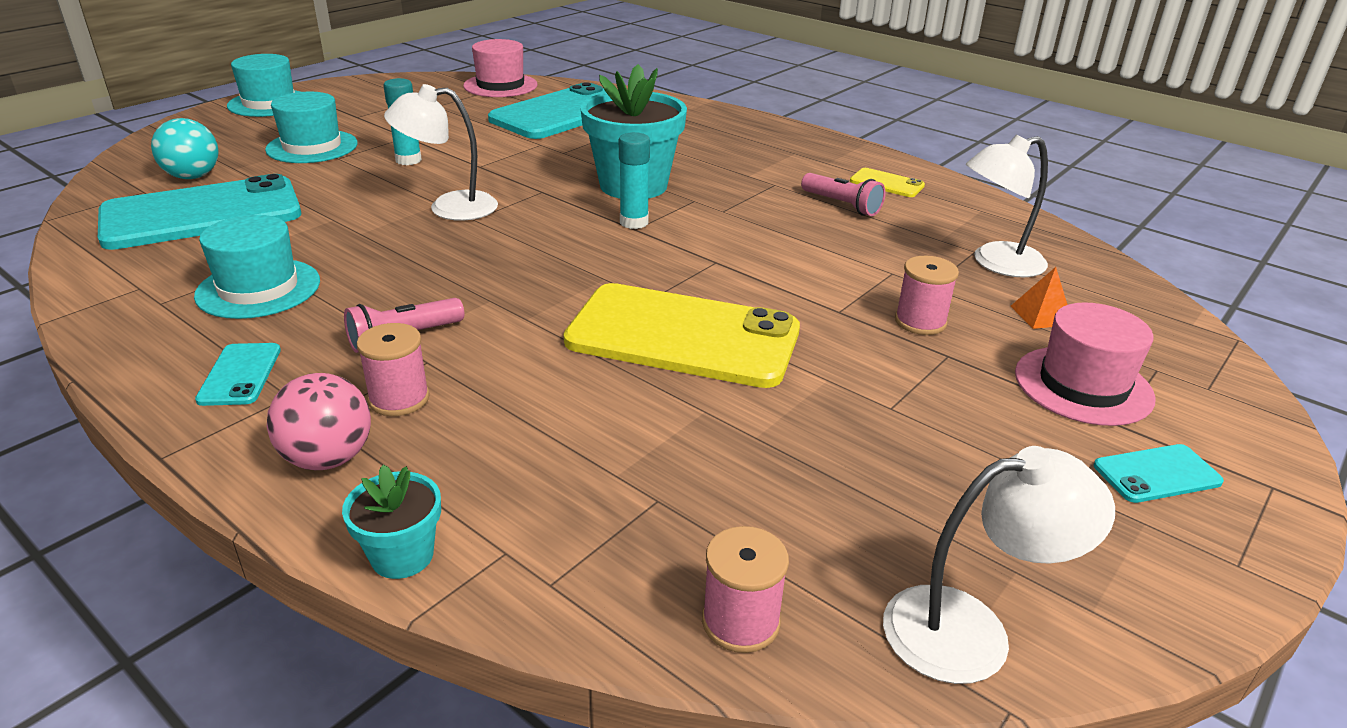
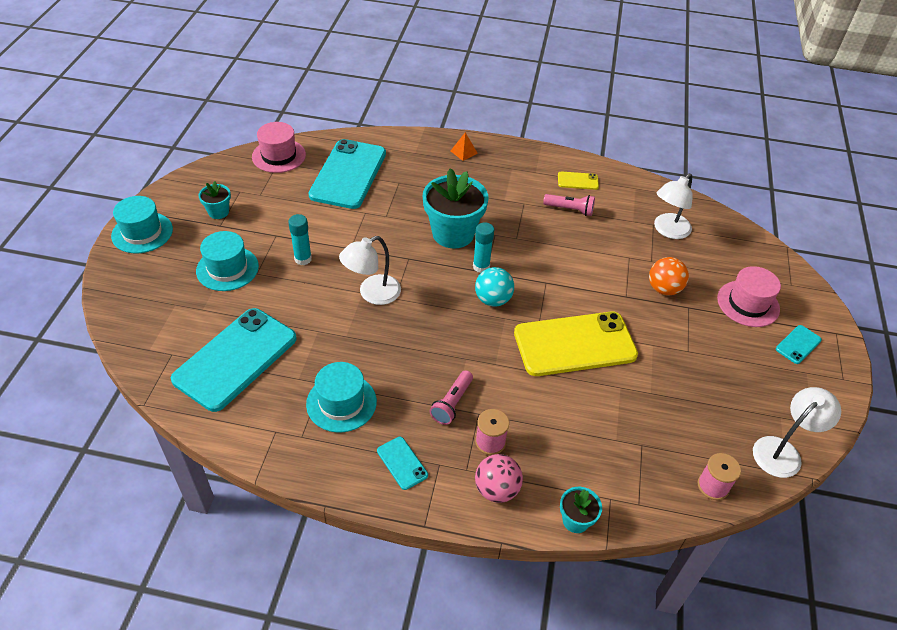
camera: 30 degrees left, 15 degrees up
(193, 177) = (186, 328): turquoise ball -> turquoise ball (493, 300)
(371, 107) = (218, 212): none -> turquoise flower pot
(920, 322) = (664, 289): pink spool -> orange ball
(1041, 315) = (707, 262): orange pyramid -> orange pyramid (464, 152)

